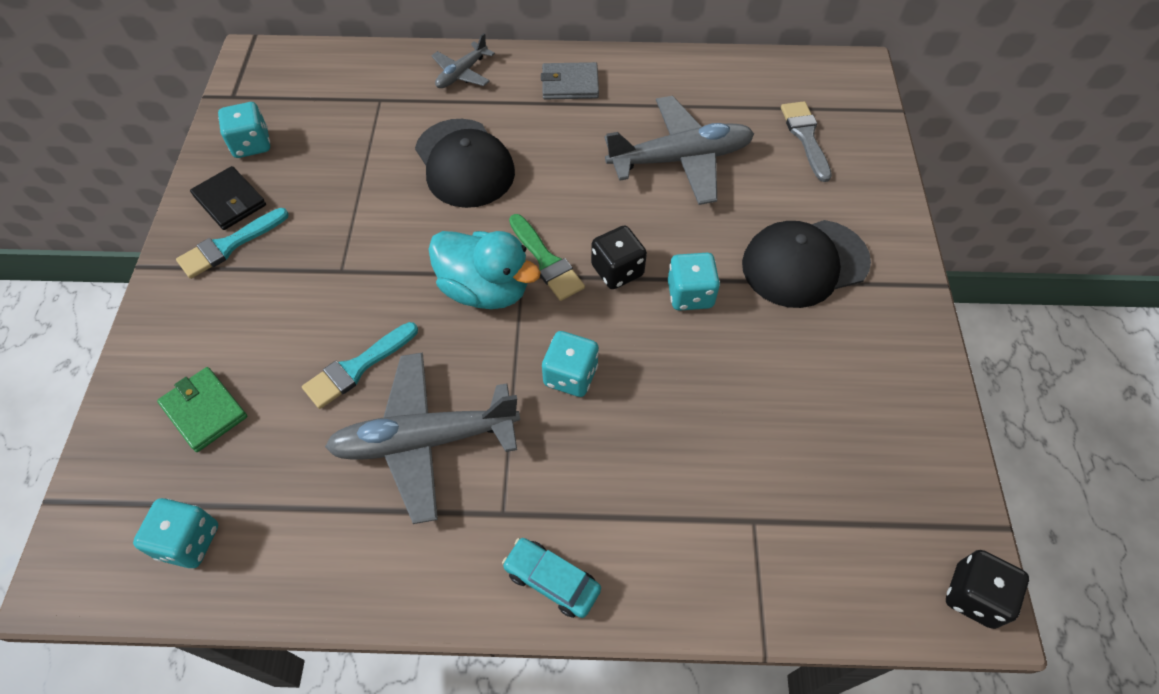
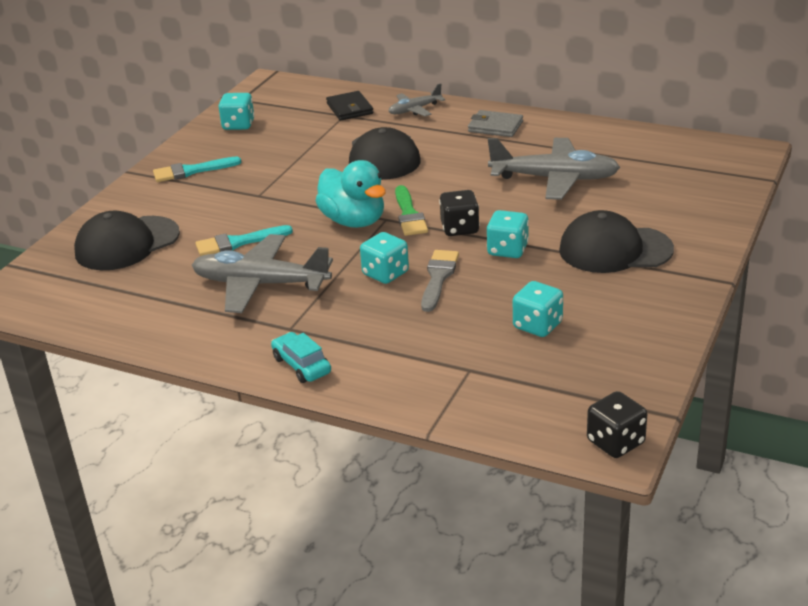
camera: 25 degrees right, 25 degrees down
(189, 541) = (81, 298): turquoise dice -> turquoise dice (537, 325)
(204, 411) = (127, 244): green wallet -> black cap
(230, 201) = (206, 150): black wallet -> black wallet (350, 108)
(805, 137) = (671, 182): grey brush -> grey brush (438, 278)

